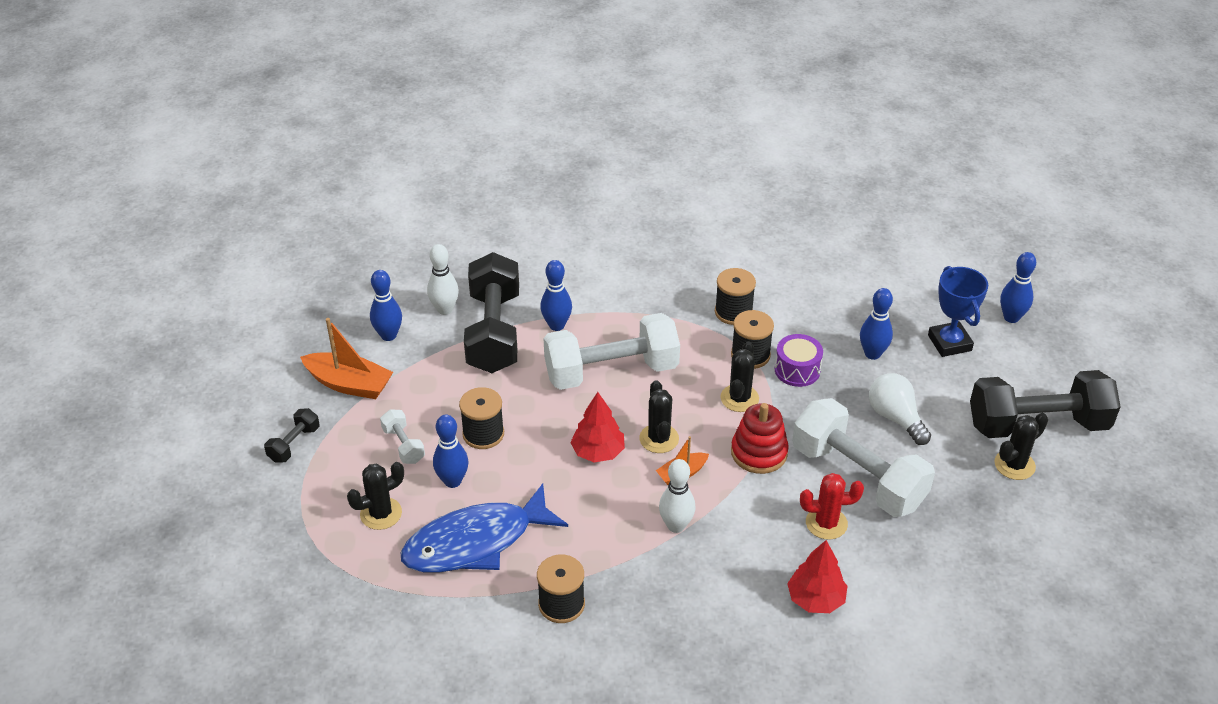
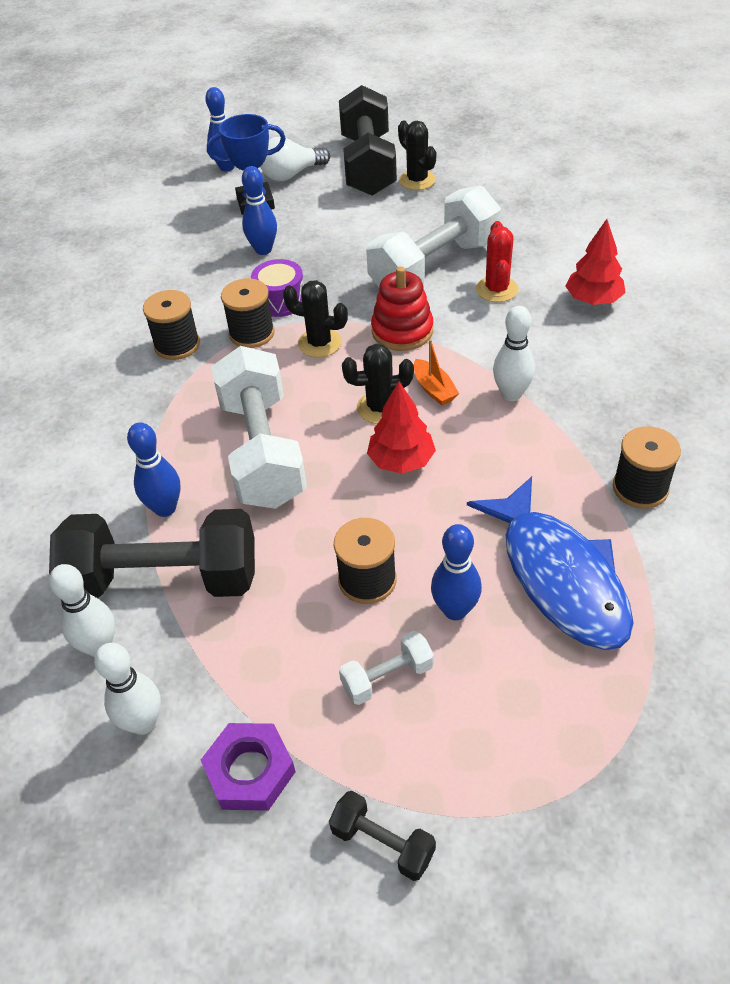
camera: 85 degrees left, 5 degrees up
(349, 384) = (250, 771): orange boat -> purple nut
(381, 514) = (521, 694): black cactus -> none
(388, 335) = (143, 722): blue bowling pin -> white bowling pin
(895, 418) = (355, 240): white light bulb -> white light bulb (291, 174)

